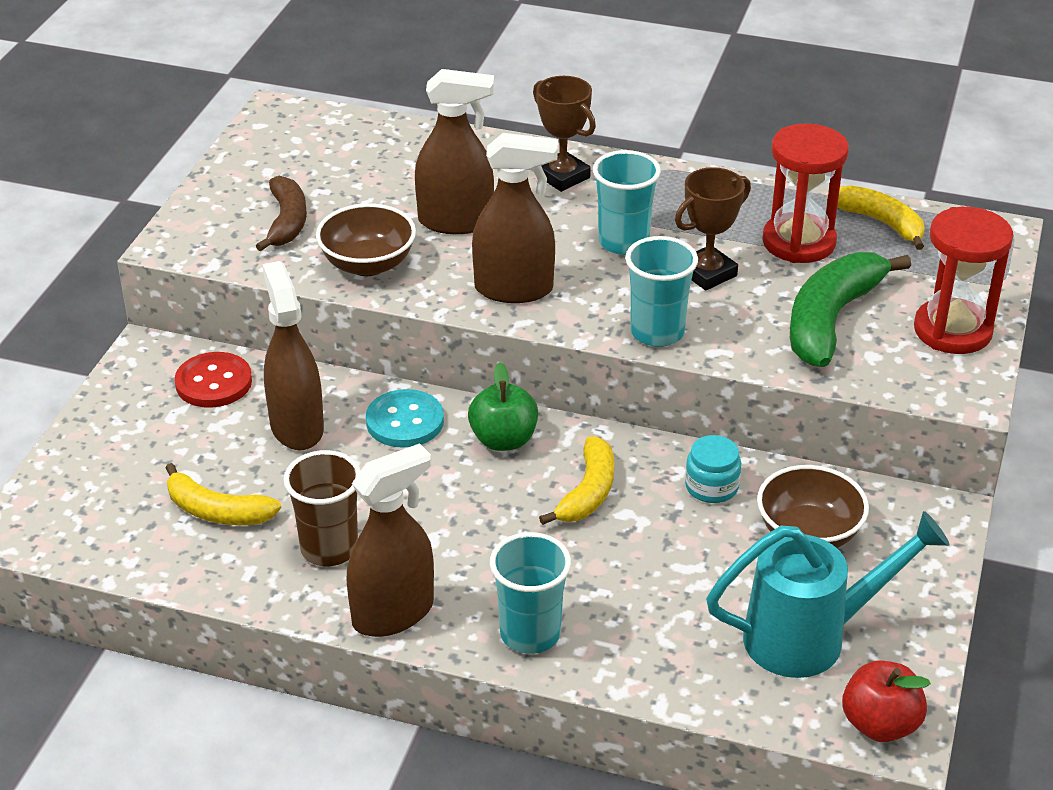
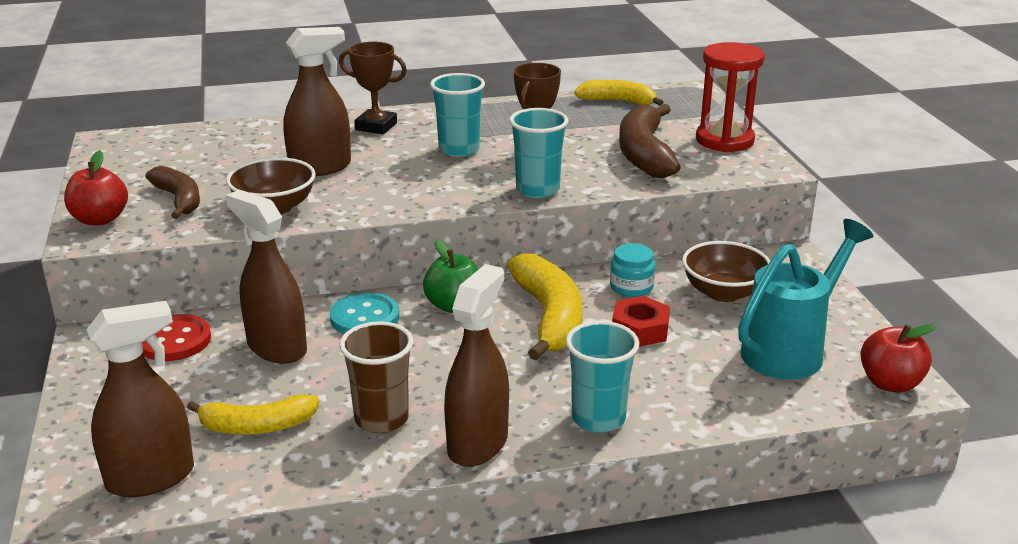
camera: 30 degrees left, 10 degrees down
(199, 224) = (100, 219): none -> red apple
(514, 289) = (407, 193): brown spray bottle -> brown spray bottle (151, 478)
(587, 492) = (549, 317): yellow banana -> yellow banana, size x1.57
(669, 546) = (640, 329): none -> red nut
(798, 242) = (577, 122): red hourglass -> none
(831, 319) = (644, 154): green banana -> brown banana

